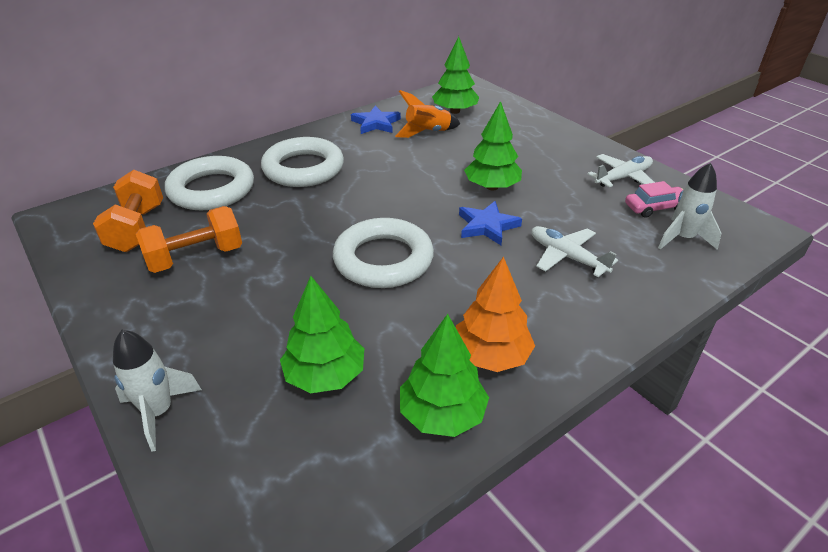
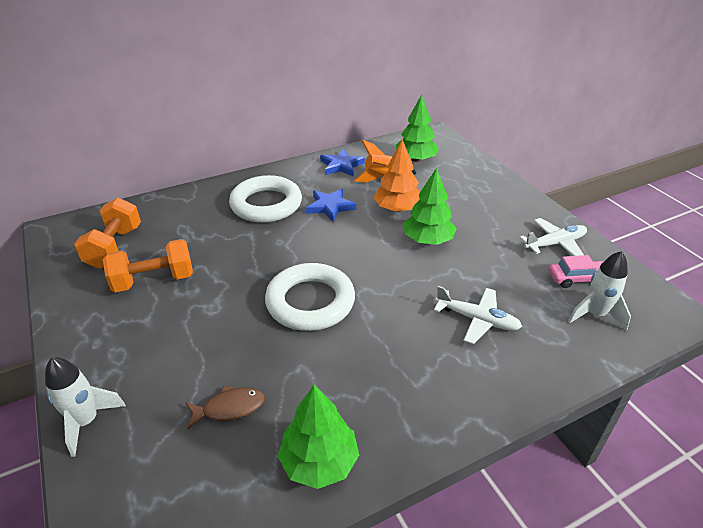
camera: 10 degrees right, 0 degrees up
(211, 190) = (184, 217): white ring -> none
(325, 375) = (229, 408): green tree -> brown fish
(487, 226) = (412, 279): blue star -> blue star (330, 206)
(491, 356) = (378, 411): orange tree -> orange tree (397, 209)
(567, 257) = (477, 320): white plane -> white plane turned 150 degrees clockwise

